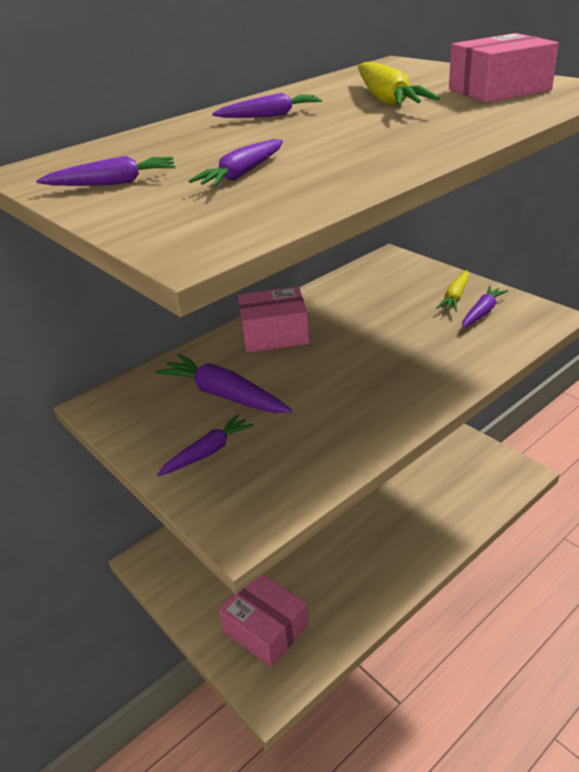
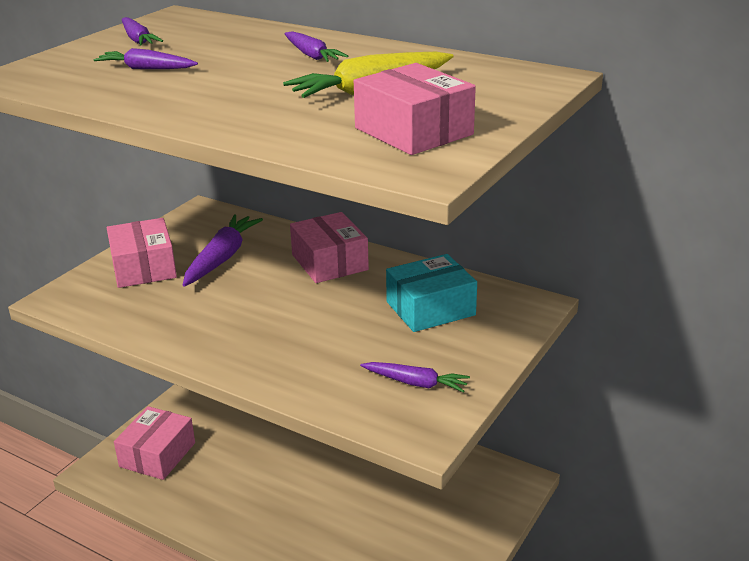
camera: 70 degrees right, 5 degrees down
(208, 452) = (144, 267): purple carrot -> pink box
(378, 295) = (430, 308): none -> turquoise box
(455, 297) = (448, 360): yellow carrot -> none

